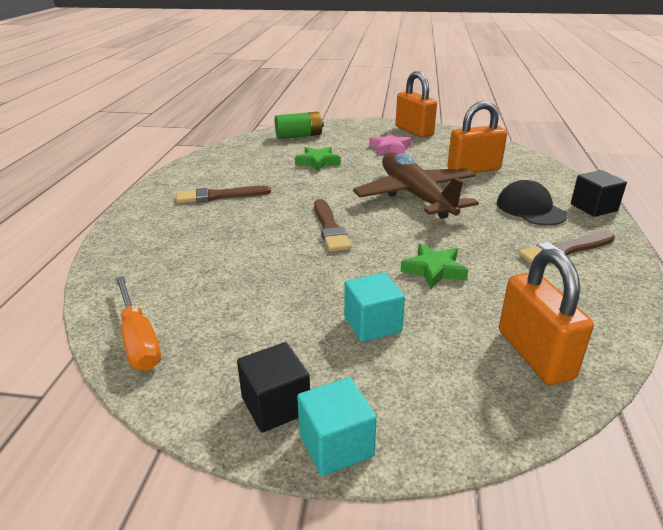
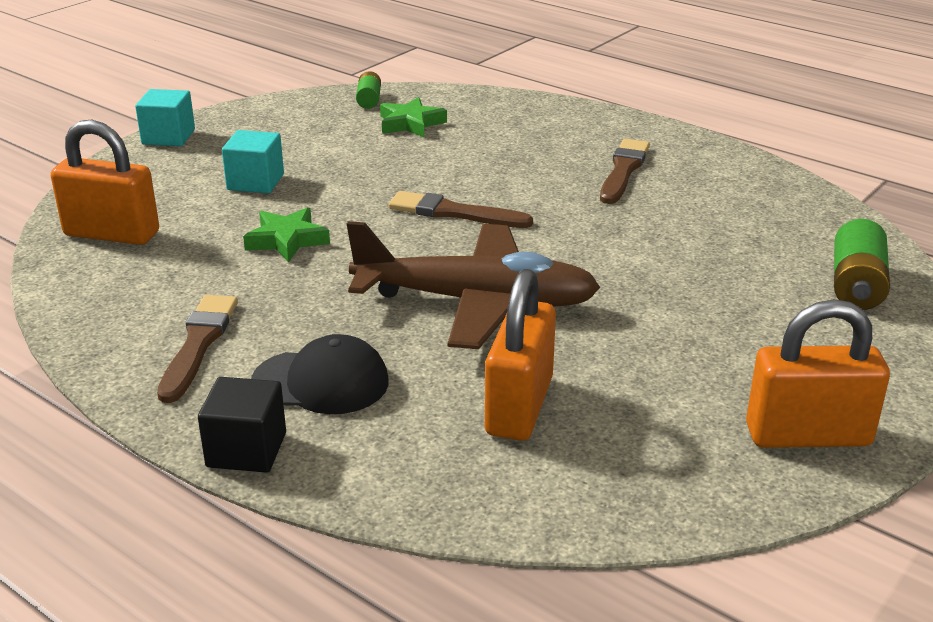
camera: 120 degrees right, 0 degrees up
(139, 340) = (369, 100): orange screwdriver -> green battery
(276, 405) = (229, 128): black cube -> none
(317, 162) = (693, 265): green star -> green star (410, 123)
(390, 148) = (712, 360): pink star -> none

